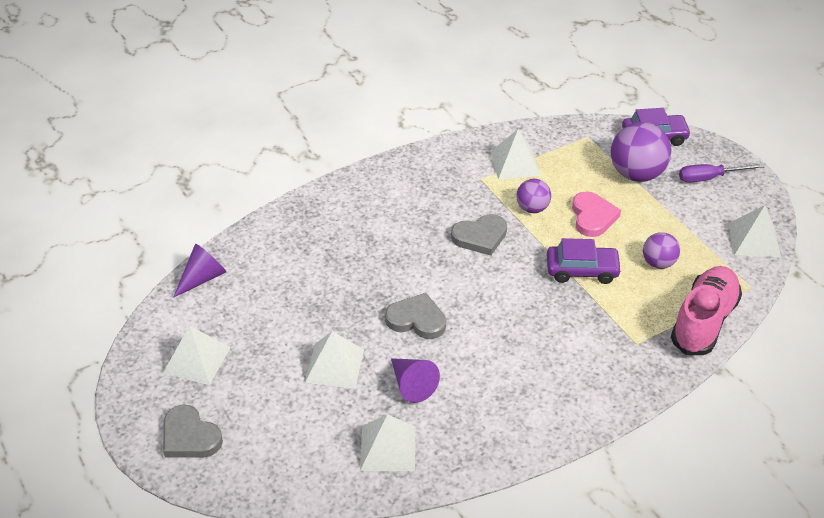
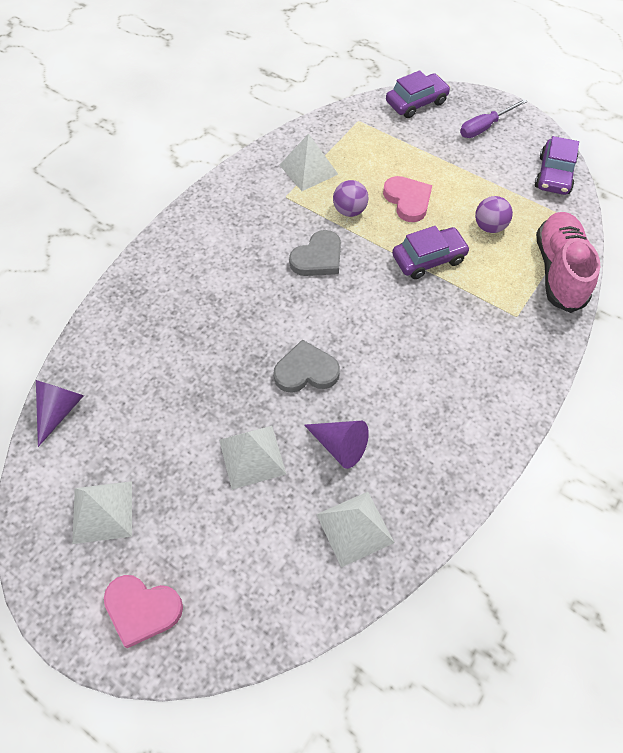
camera: 25 degrees left, 15 degrees up
(190, 436) = (142, 609): grey heart -> pink heart
(636, 174) = (421, 144): purple ball -> none
(754, 240) = (554, 175): white pyramid -> purple car

